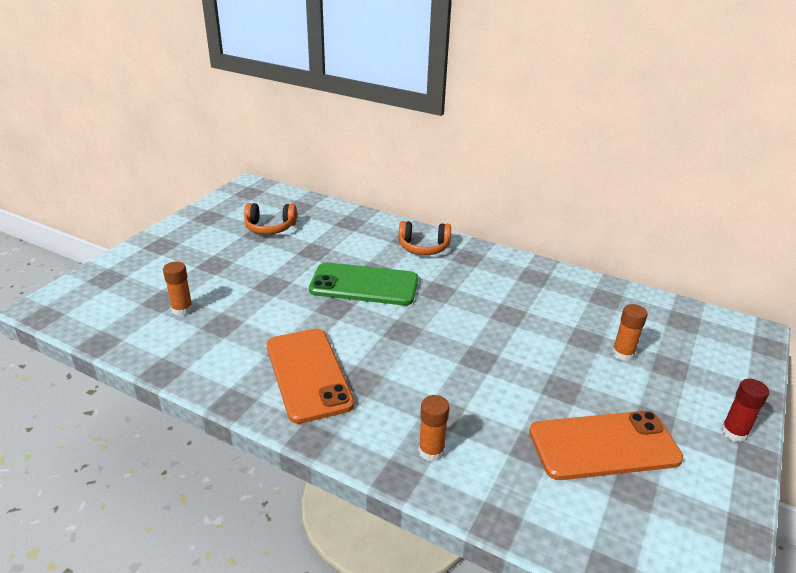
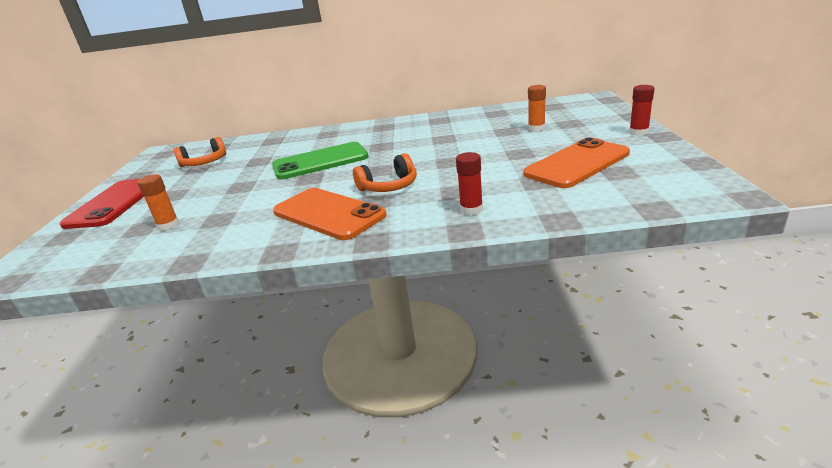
camera: 25 degrees left, 5 degrees down
(166, 250) = (114, 203): none -> red phone
(423, 247) = (345, 133): orange headphones -> orange headphones (389, 186)
(431, 451) = (471, 209): orange glue stick -> red glue stick

